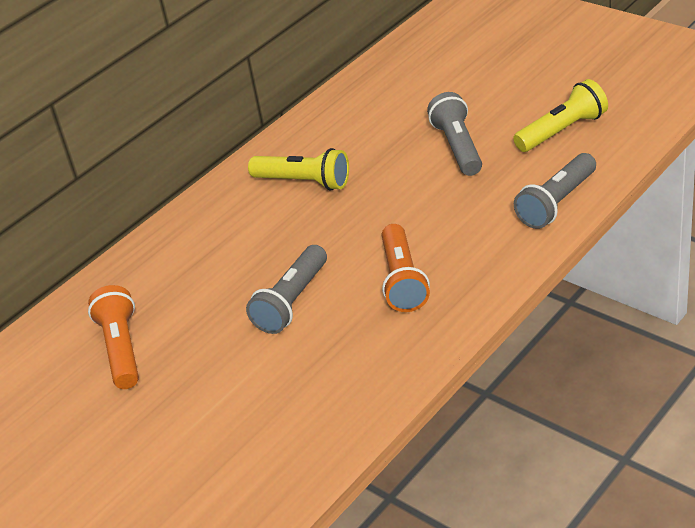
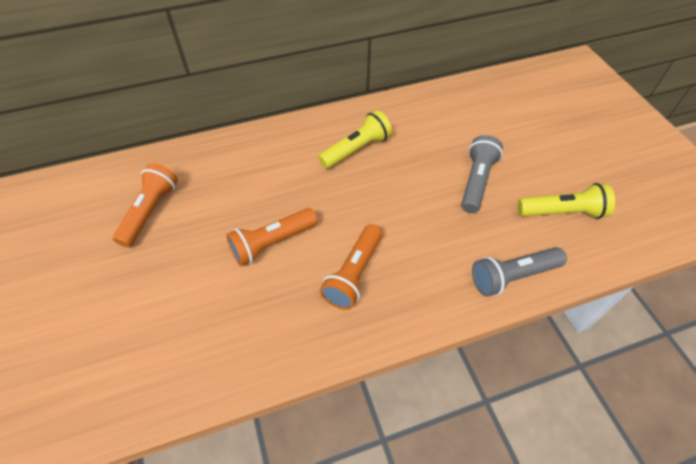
camera: 25 degrees right, 15 degrees up
(292, 302) = (272, 243): grey flashlight -> orange flashlight
(304, 182) = (356, 149): yellow flashlight -> yellow flashlight turned 90 degrees counterclockwise

